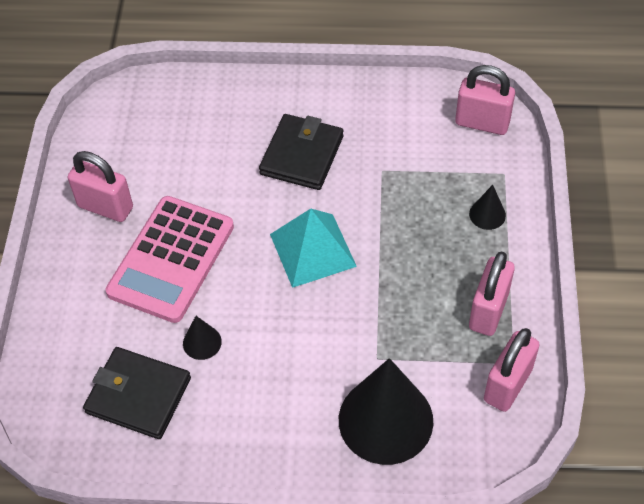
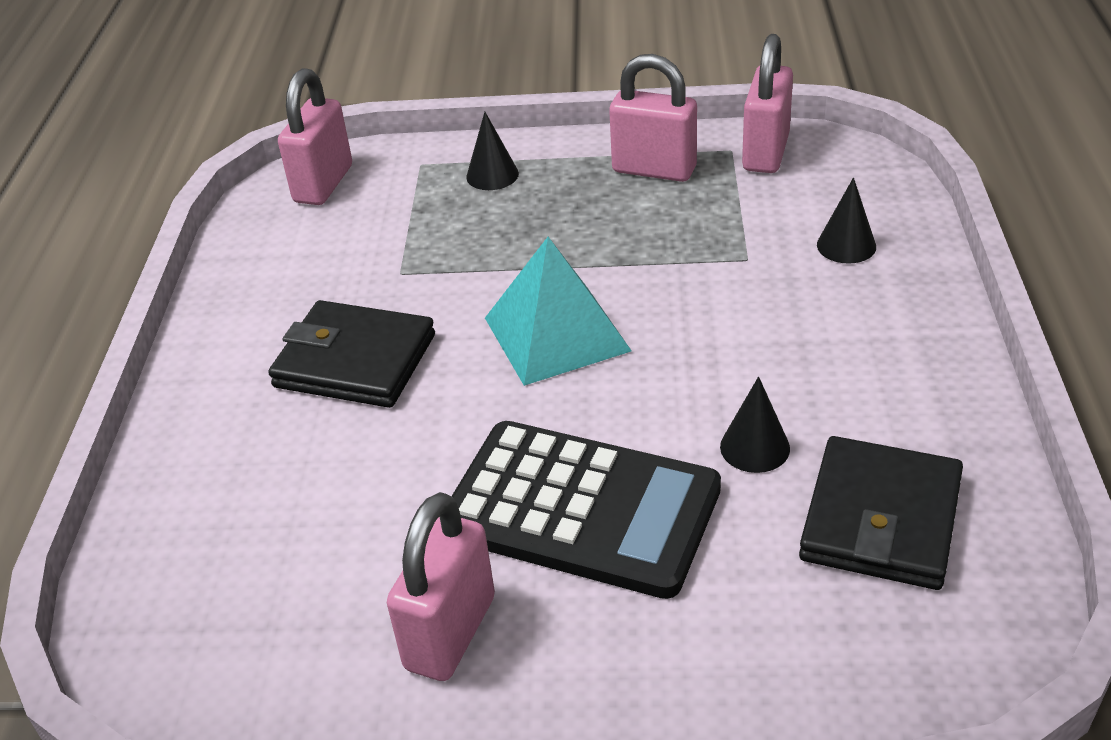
camera: 90 degrees left, 15 degrees down
(171, 259) = (581, 509): pink calculator -> black calculator
(385, 420) = (846, 245): black cone -> black cone, size x0.43
(507, 385) = (765, 153): pink padlock -> pink padlock turned 75 degrees clockwise

